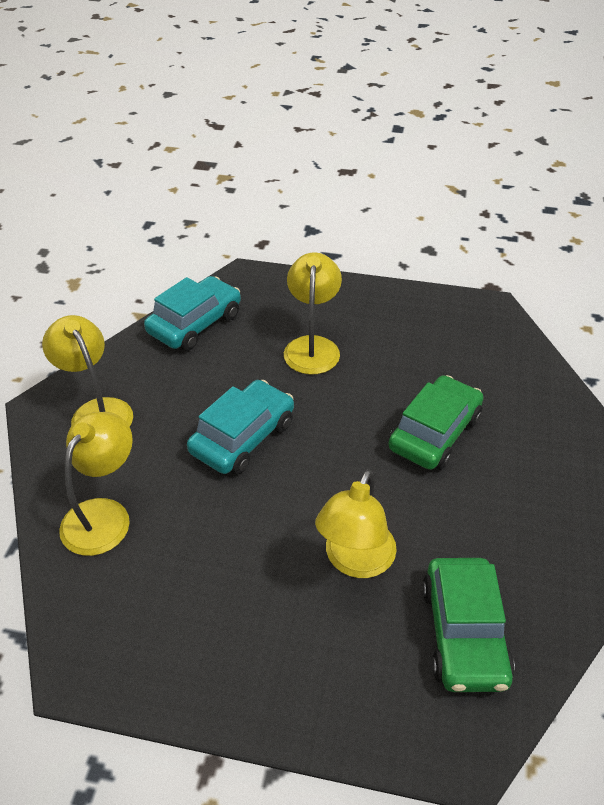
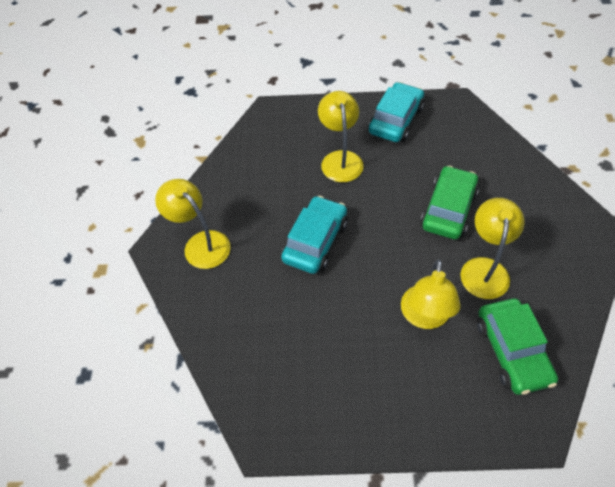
camera: 10 degrees left, 10 degrees up
(104, 515) = (237, 322): yellow lamp -> yellow lamp (484, 268)
(195, 323) = (247, 157): turquoise car -> turquoise car (395, 120)

